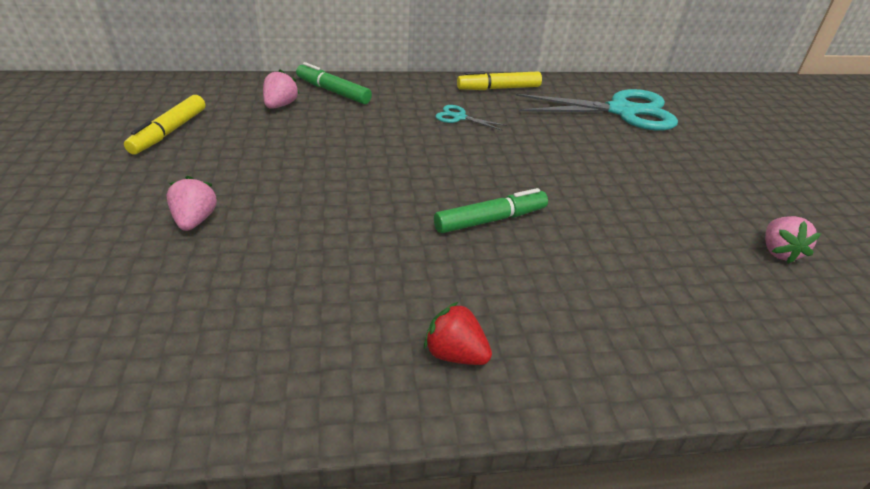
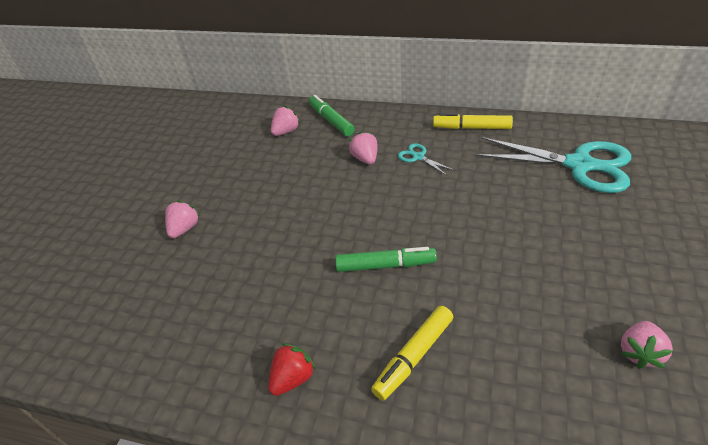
camera: 30 degrees right, 5 degrees up
(169, 132) = (203, 149): yellow marker -> yellow marker (414, 356)
(399, 124) = (365, 159): none -> pink strawberry
(455, 354) = (293, 378): red strawberry -> red strawberry turned 75 degrees clockwise

